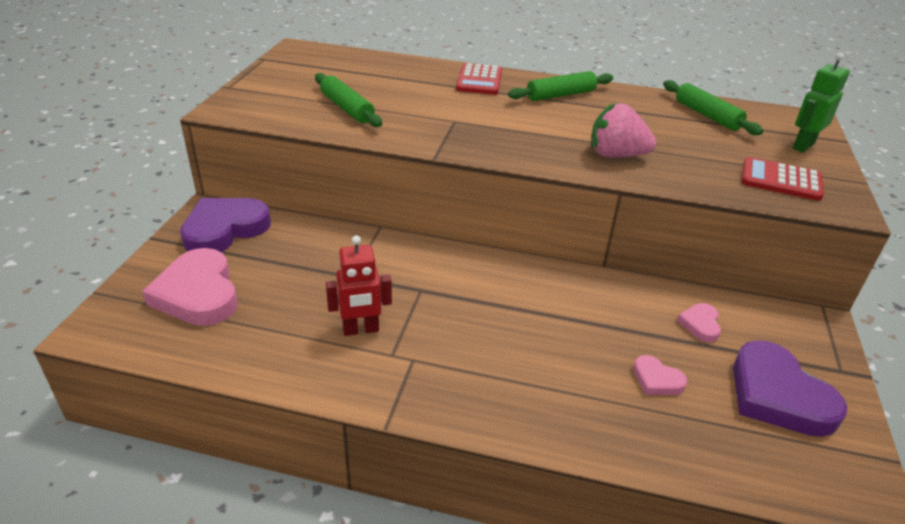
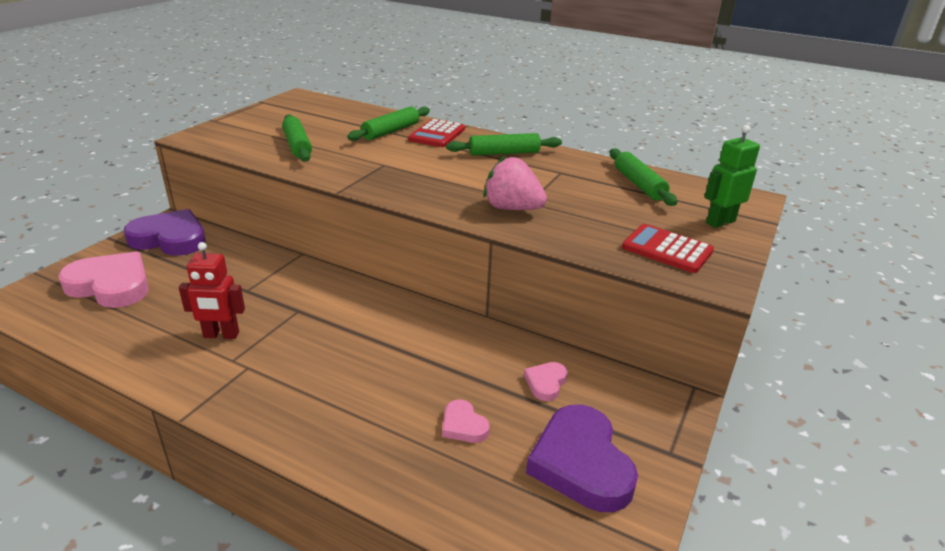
camera: 15 degrees right, 5 degrees down
(198, 293) = (111, 285): pink heart -> pink heart turned 120 degrees clockwise
(224, 229) = (170, 239): purple heart -> purple heart turned 45 degrees clockwise
(430, 81) = (391, 131): none -> green rolling pin

